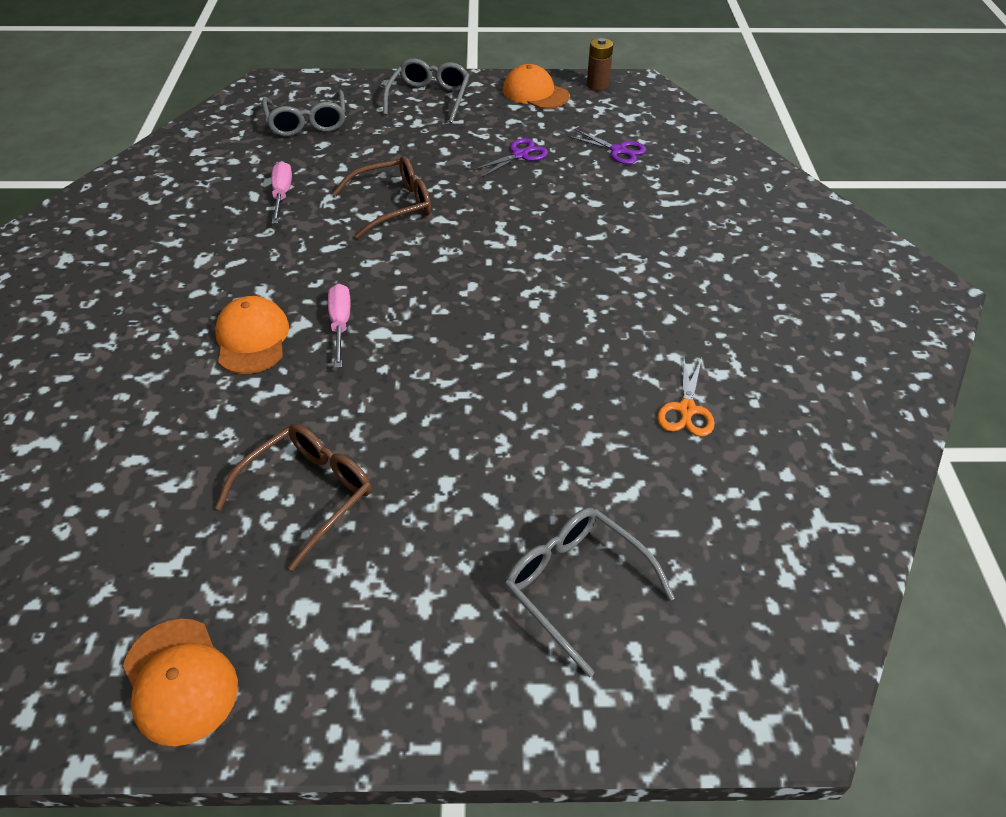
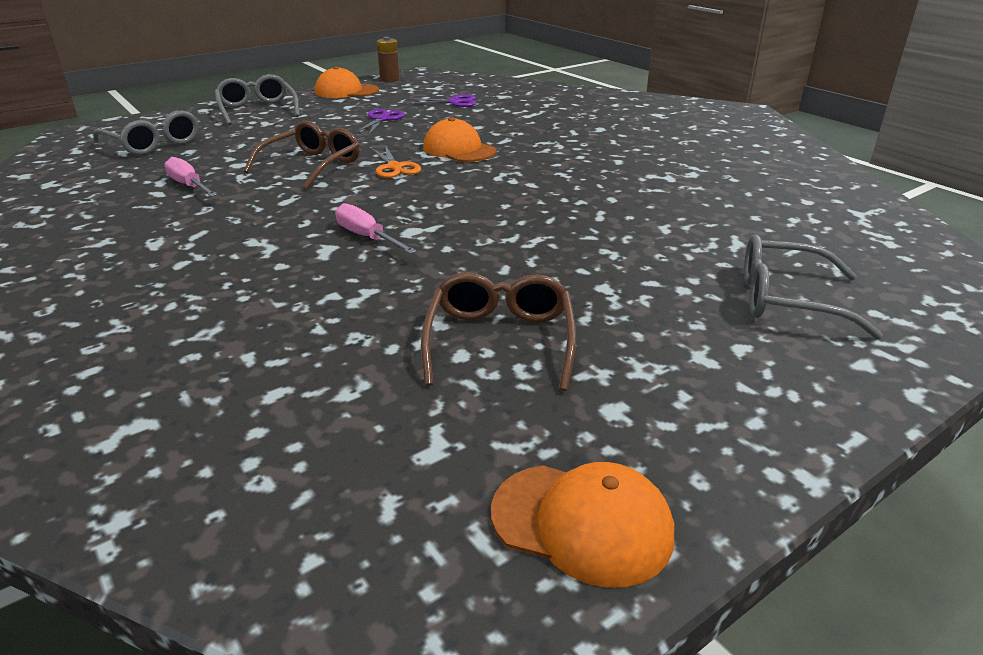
camera: 35 degrees left, 15 degrees down
(252, 339) = (290, 271): orange cap -> orange cap (459, 149)
(686, 409) = (701, 195): orange scissors -> orange scissors (394, 167)

